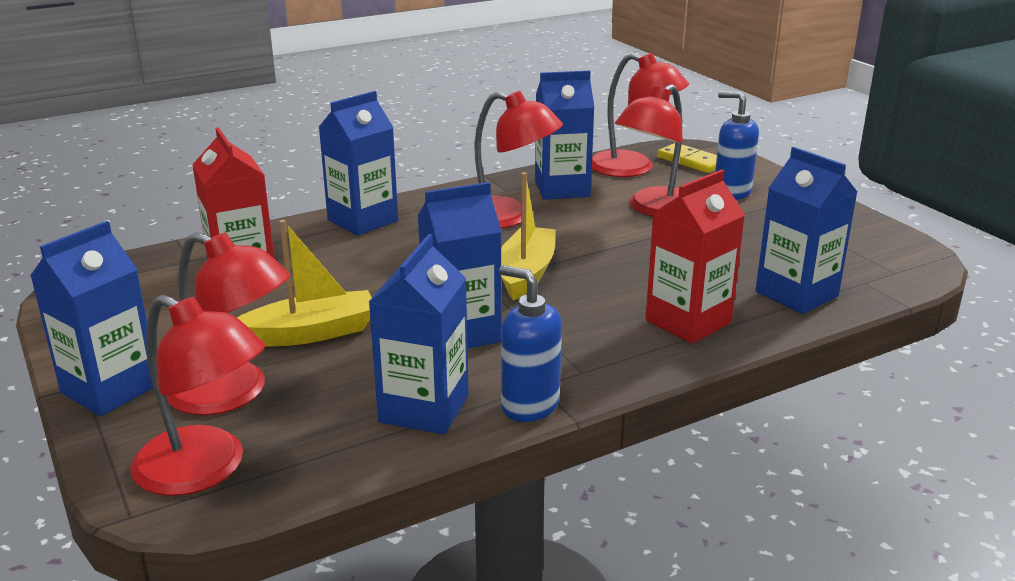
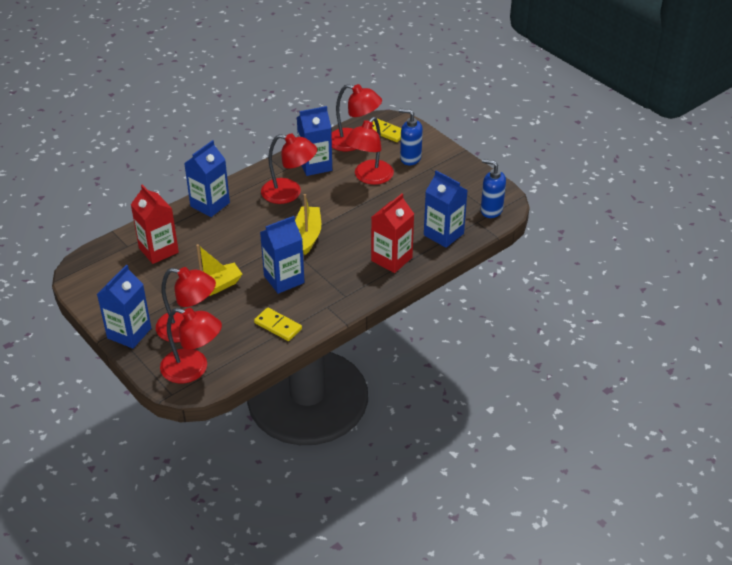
camera: 10 degrees left, 15 degrees up
(424, 409) = (278, 326): blue carton -> yellow domino
(529, 405) = (324, 318): blue soap dispenser -> blue soap dispenser (491, 210)

